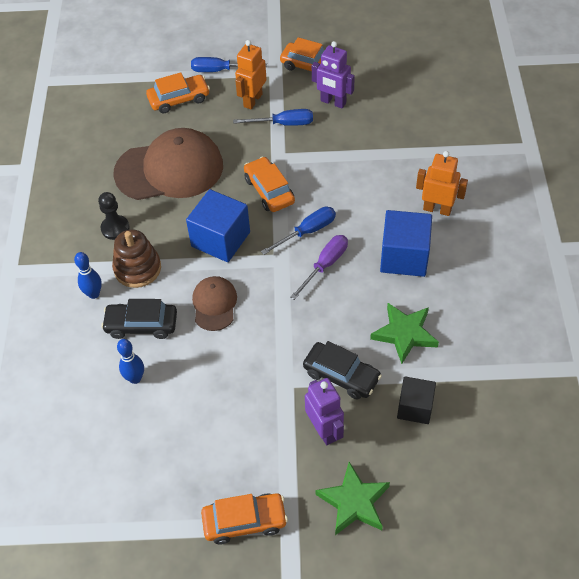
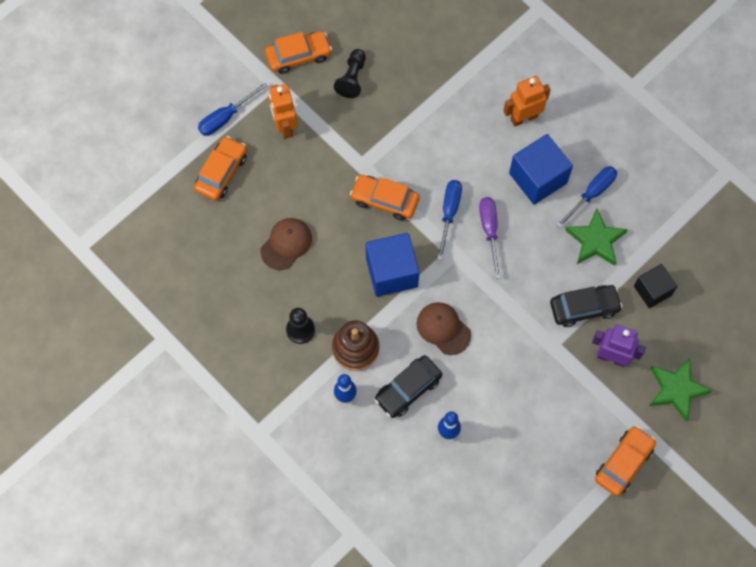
camera: 45 degrees left, 15 degrees up
(169, 169) = (286, 244): brown cap -> brown cap, size x0.51
(283, 124) = (333, 130): blue screwdriver -> blue screwdriver (591, 194)
(333, 102) = (352, 78): purple robot -> black pawn

